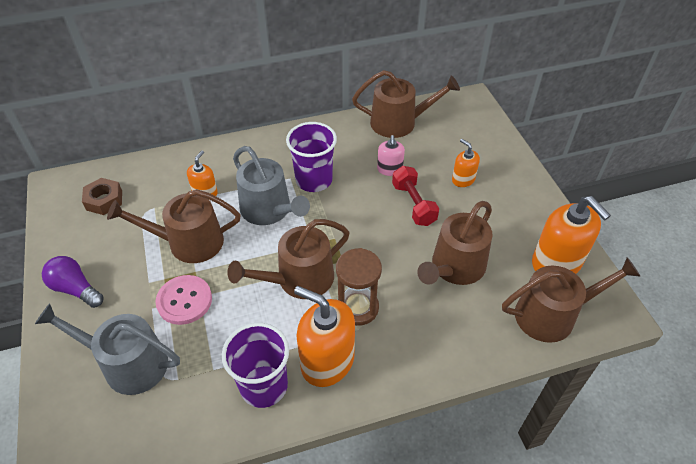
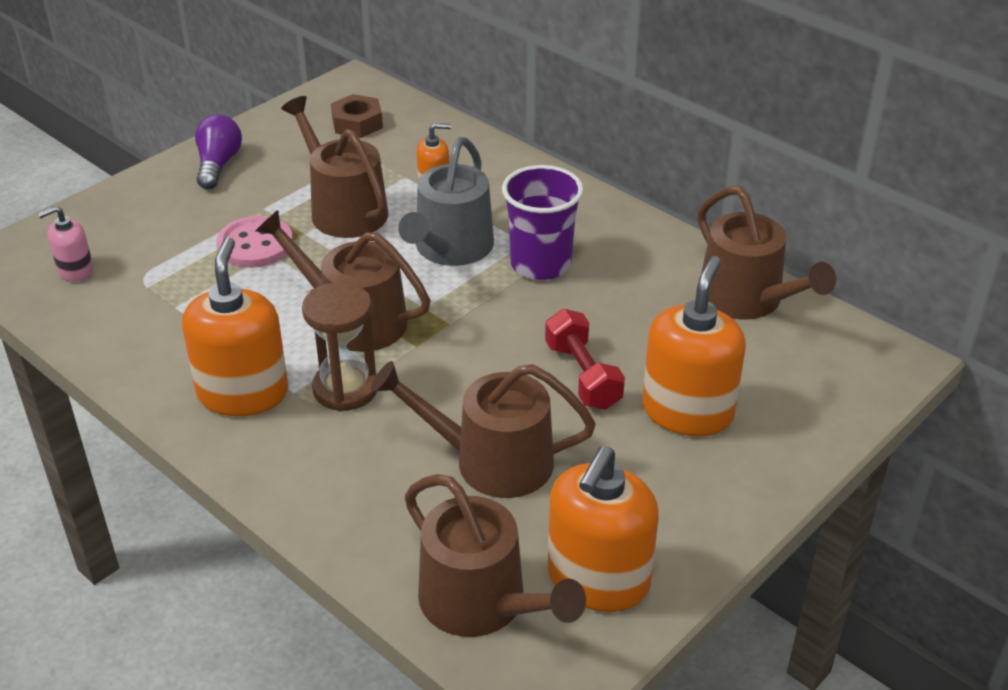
camera: 60 degrees right, 10 degrees down
(128, 363) = (145, 244): grey watering can -> none
(264, 386) = (175, 355): purple cup -> none
(389, 169) = (633, 326): pink soap dispenser -> pink soap dispenser (75, 270)
(413, 204) = (582, 376): red dumbbell -> red dumbbell turned 60 degrees counterclockwise
(463, 179) = (687, 411): orange soap dispenser -> orange soap dispenser, size x1.90

